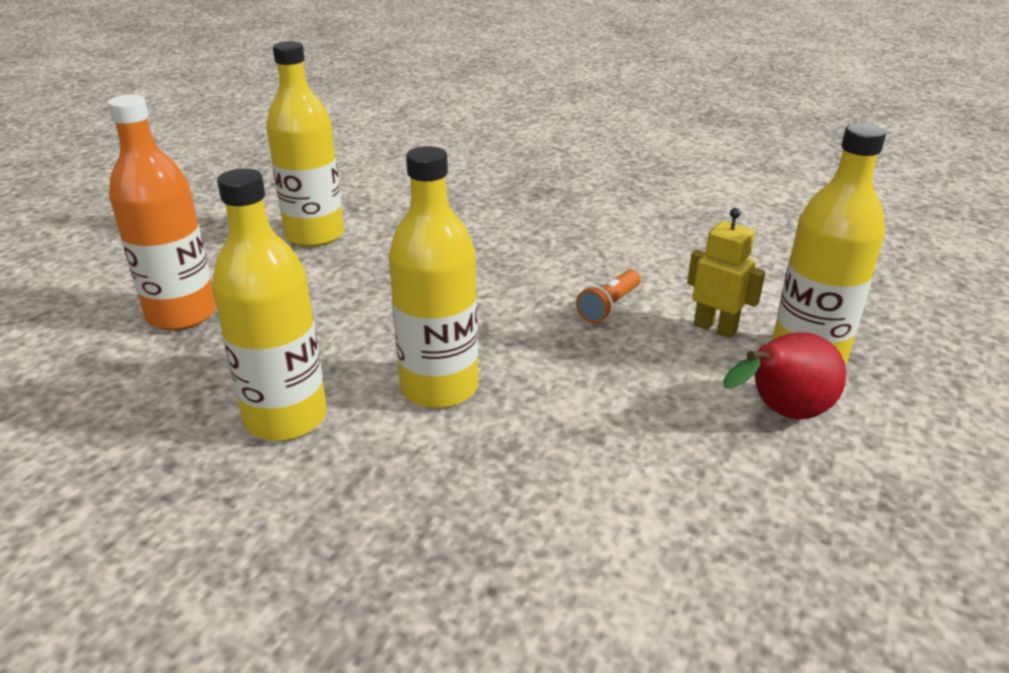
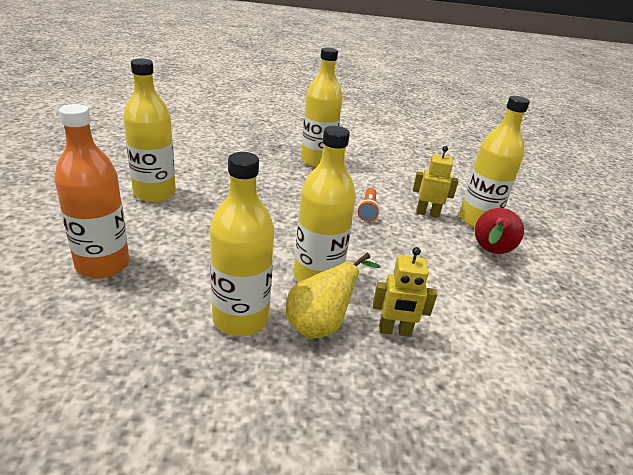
camera: 30 degrees left, 0 degrees up
(386, 453) = (321, 325): none -> yellow pear
(489, 492) = (395, 331): none -> yellow robot
(591, 219) = (317, 161): none -> yellow bottle

